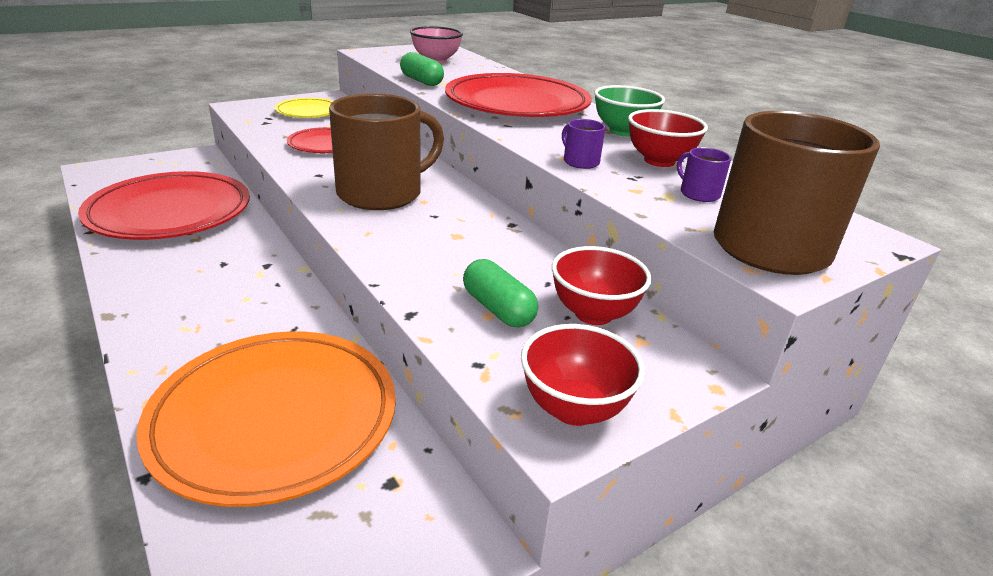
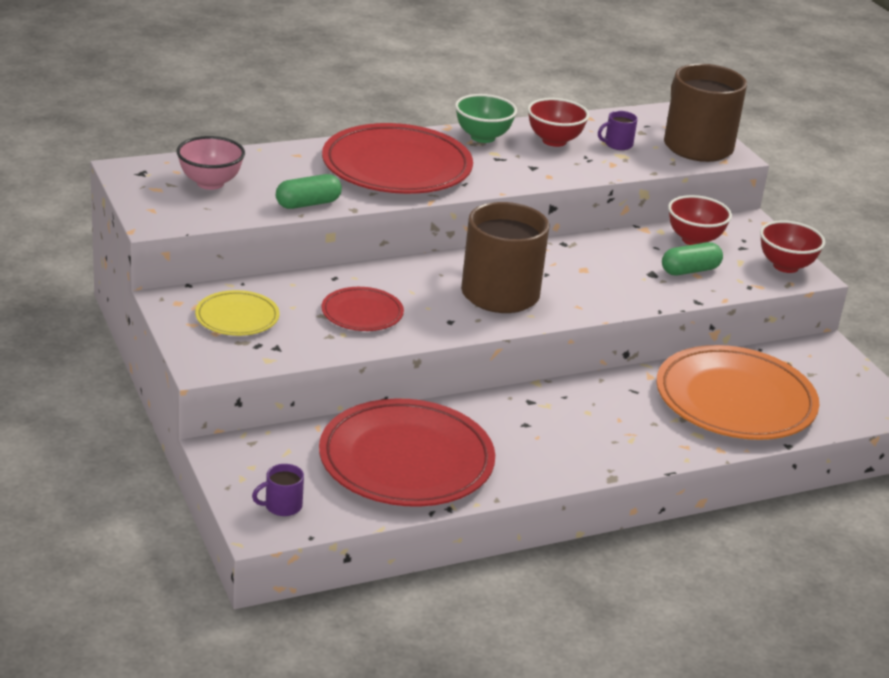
camera: 80 degrees left, 0 degrees up
(580, 162) = (557, 171): purple mug -> purple mug (282, 506)

